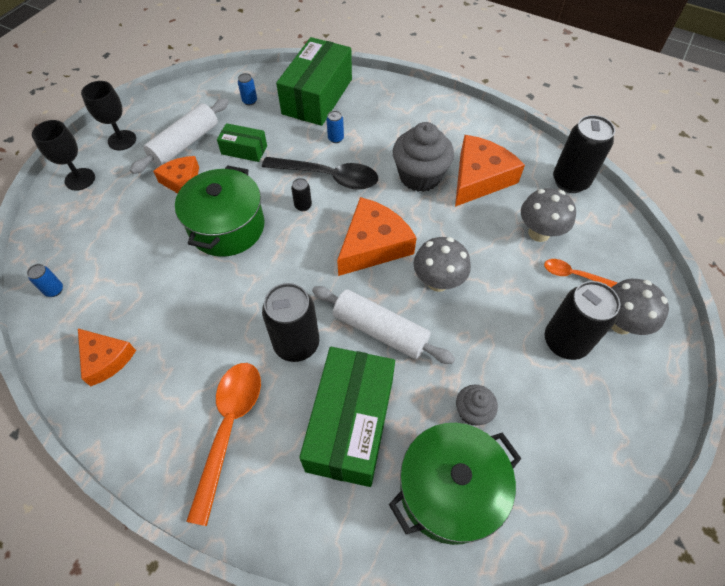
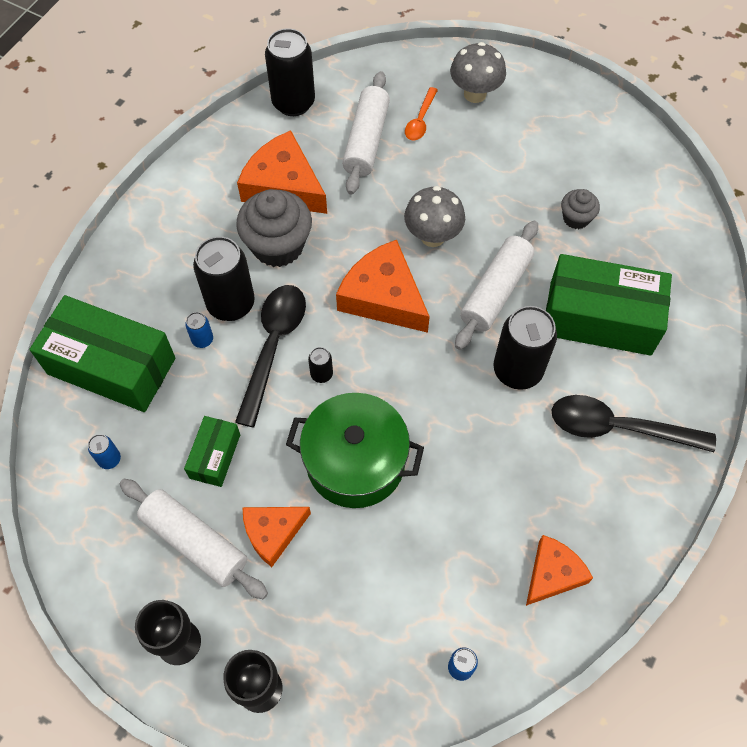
camera: 90 degrees left, 5 degrees up
(229, 429) = (618, 427): orange spoon -> black spoon
(449, 490) = (650, 241): green pot -> none
(539, 233) = (366, 141): grey mushroom -> white rolling pin
(565, 342) = (497, 138): black can -> black can (231, 304)

